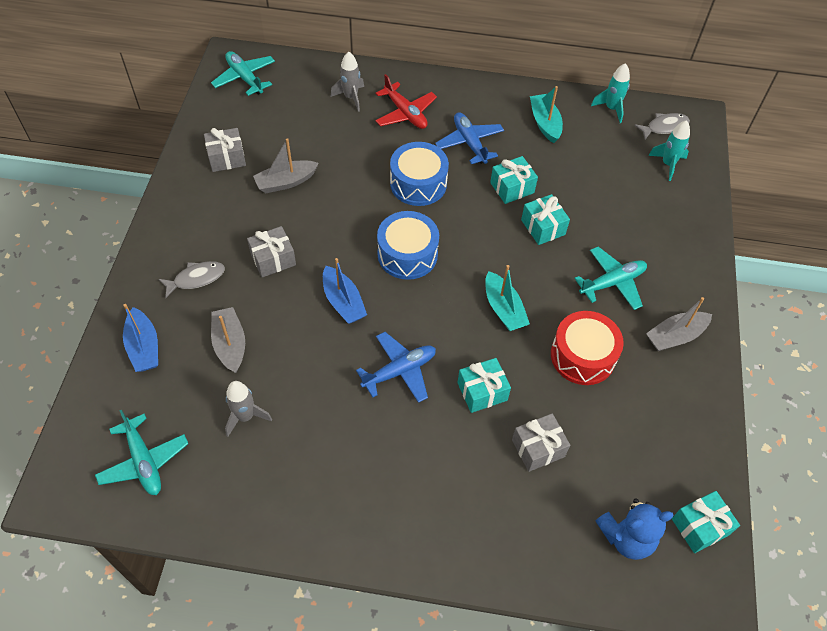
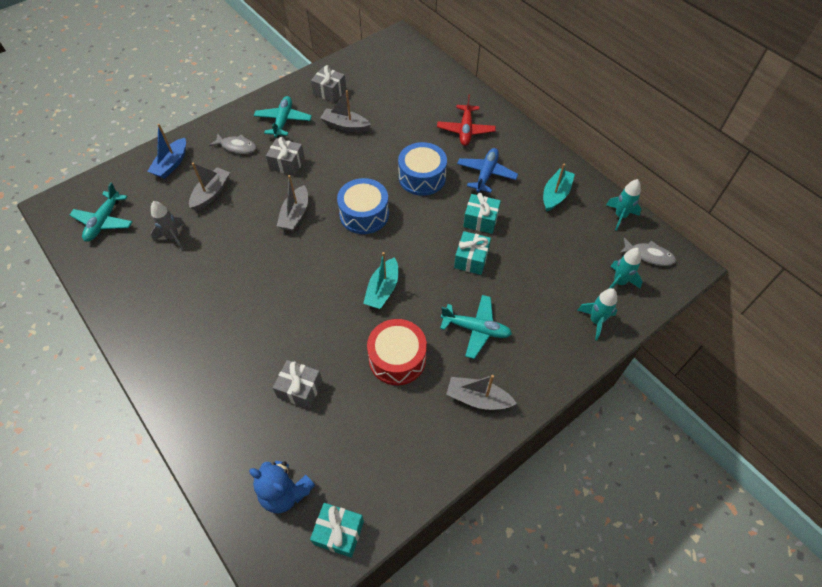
camera: 45 degrees right, 0 degrees up
(245, 78) = (393, 53): turquoise plane -> turquoise plane (283, 121)
(343, 302) = (295, 215): blue boat -> grey boat
(351, 98) = (442, 100): grey rocket -> none
(399, 371) = (278, 277): blue plane -> none
(482, 391) = (309, 328): turquoise gift -> none
(686, 208) = (596, 321): none -> turquoise rocket

